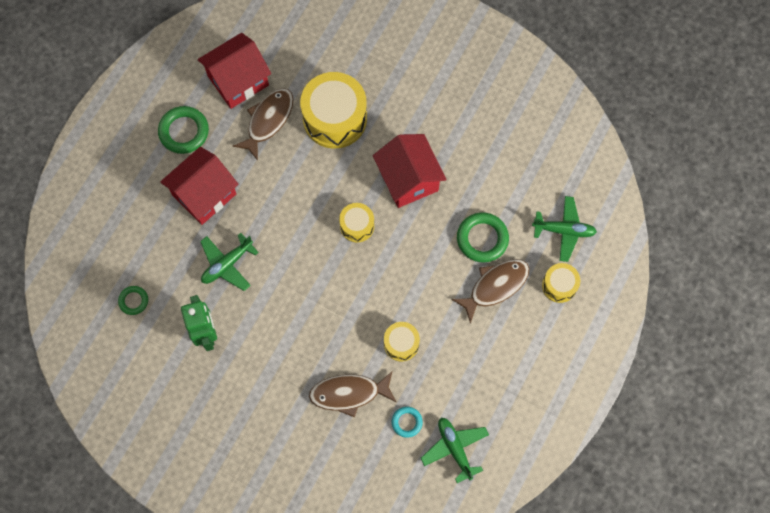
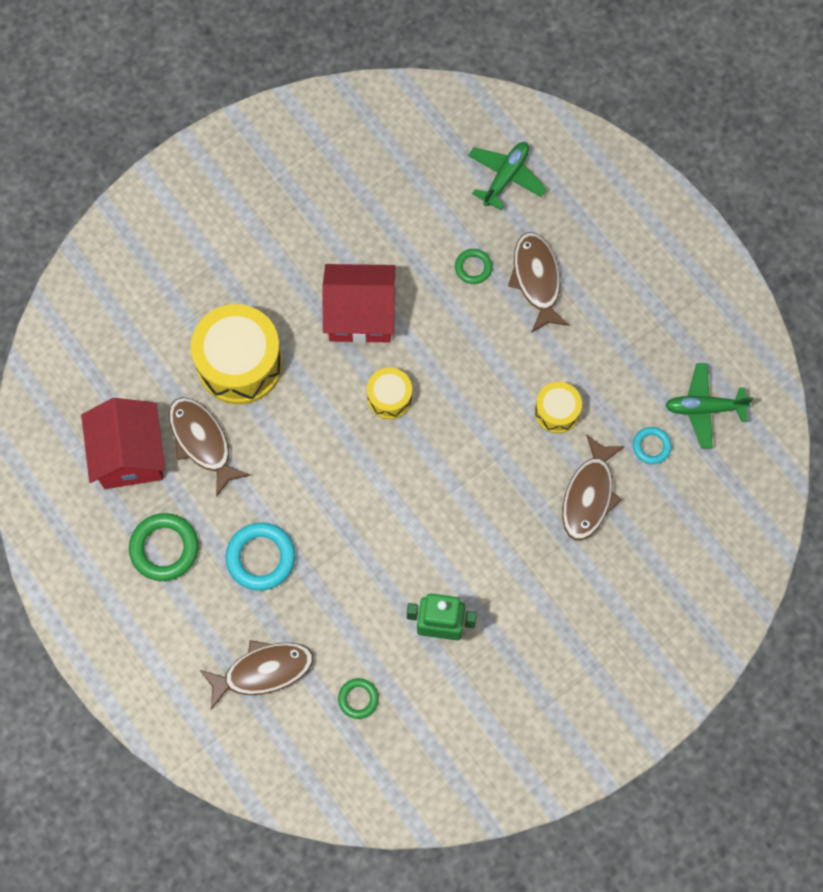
camera: 65 degrees left, 0 degrees up
(127, 231) = (263, 671): none -> brown fish
(204, 194) = (261, 558): red house -> turquoise ring
(227, 264) = (365, 568): green plane -> none
(482, 239) = (473, 267): green ring -> green ring, size x0.57
(559, 285) = (568, 212): yellow drum -> none

